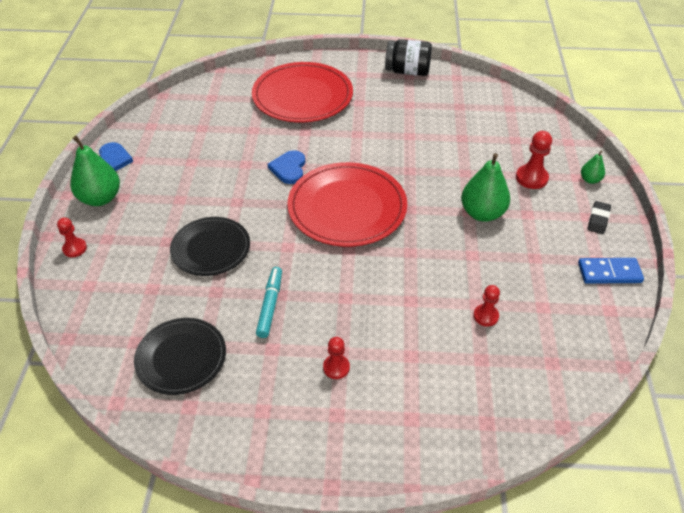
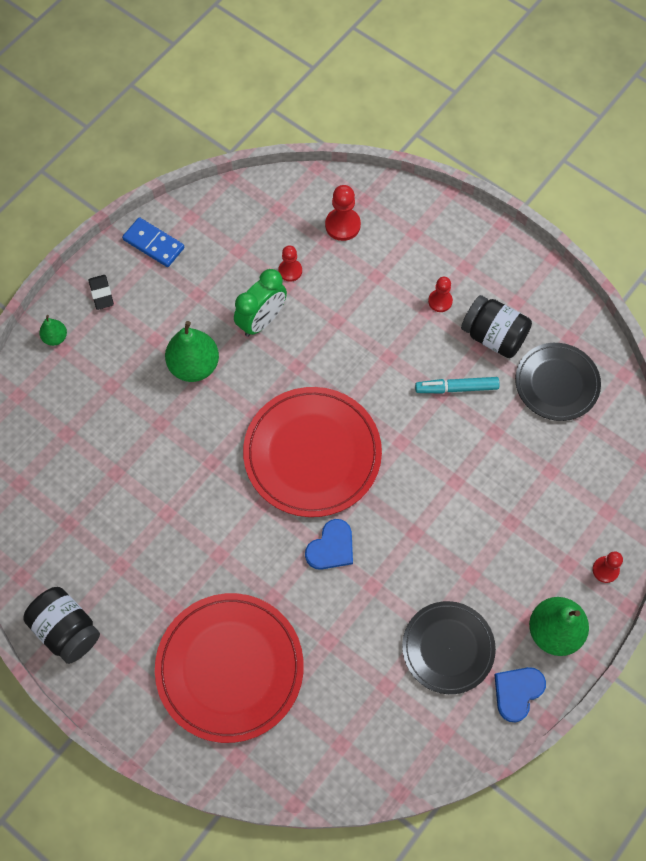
camera: 145 degrees left, 20 degrees up
(211, 248) = (474, 485): black plate -> black plate (448, 648)
(265, 365) = (493, 336): none -> black jar
(270, 305) = (456, 388): turquoise marker -> turquoise marker turned 45 degrees clockwise
(467, 267) = (262, 321): none -> green clock
(531, 178) = (105, 375): red pawn -> red pawn (342, 225)
(598, 220) = (101, 294): black eraser -> black eraser turned 75 degrees counterclockwise

